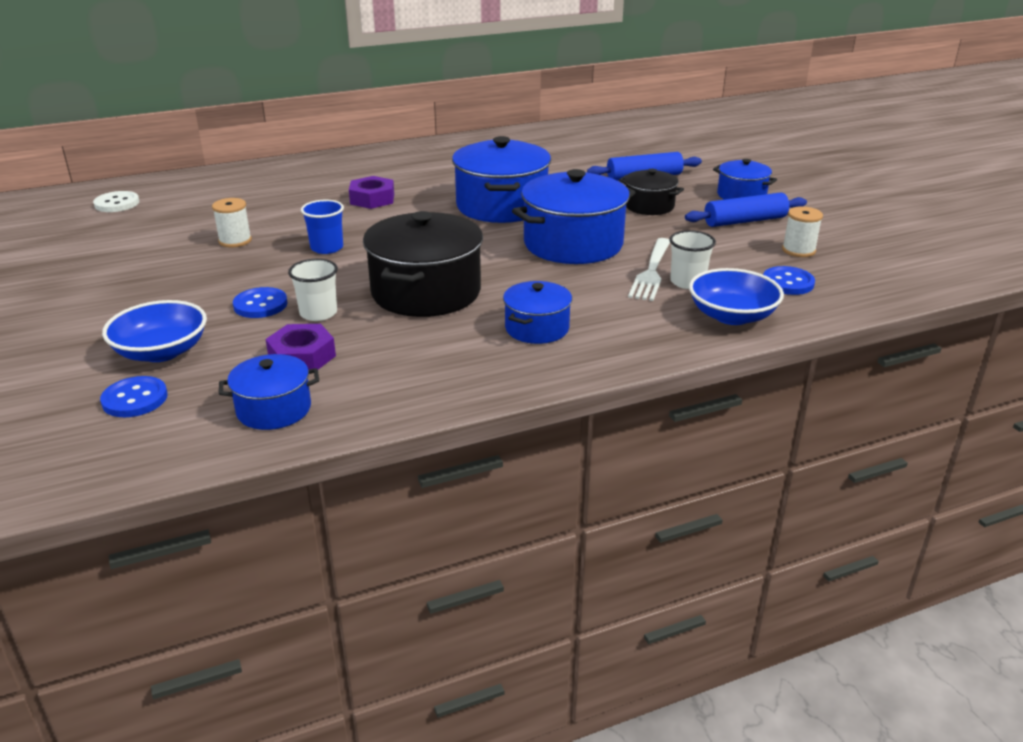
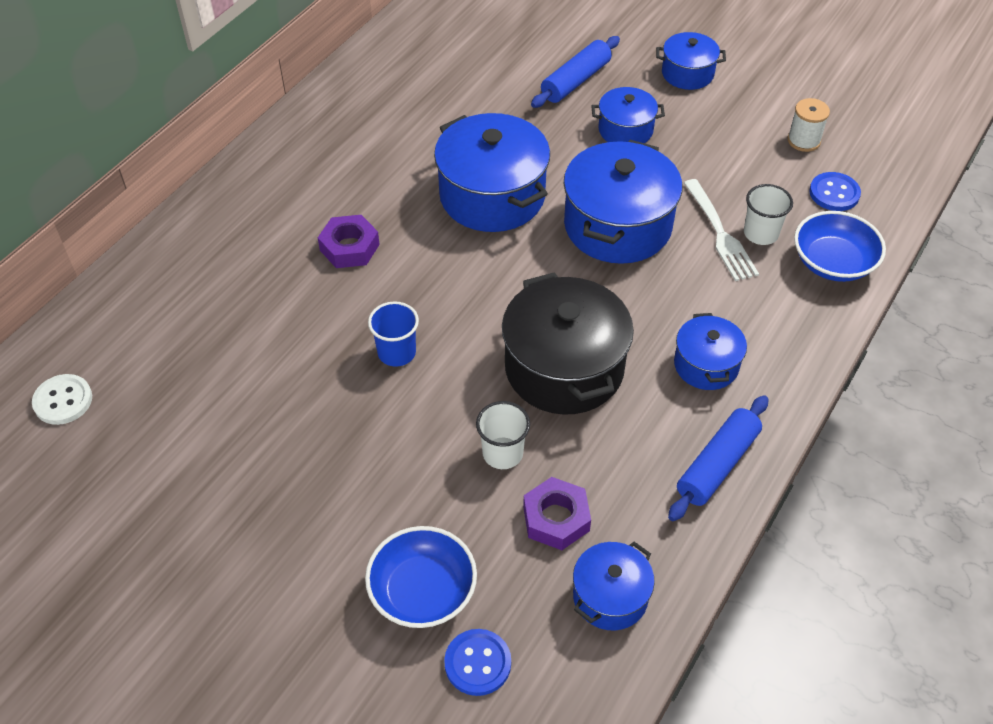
camera: 35 degrees left, 20 degrees up
(235, 241) = (287, 392): white spool -> none
(260, 305) = (434, 473): blue button -> none
(649, 206) = (625, 130): black pot -> blue pot
(745, 221) = (725, 115): blue rolling pin -> blue rolling pin (717, 465)

